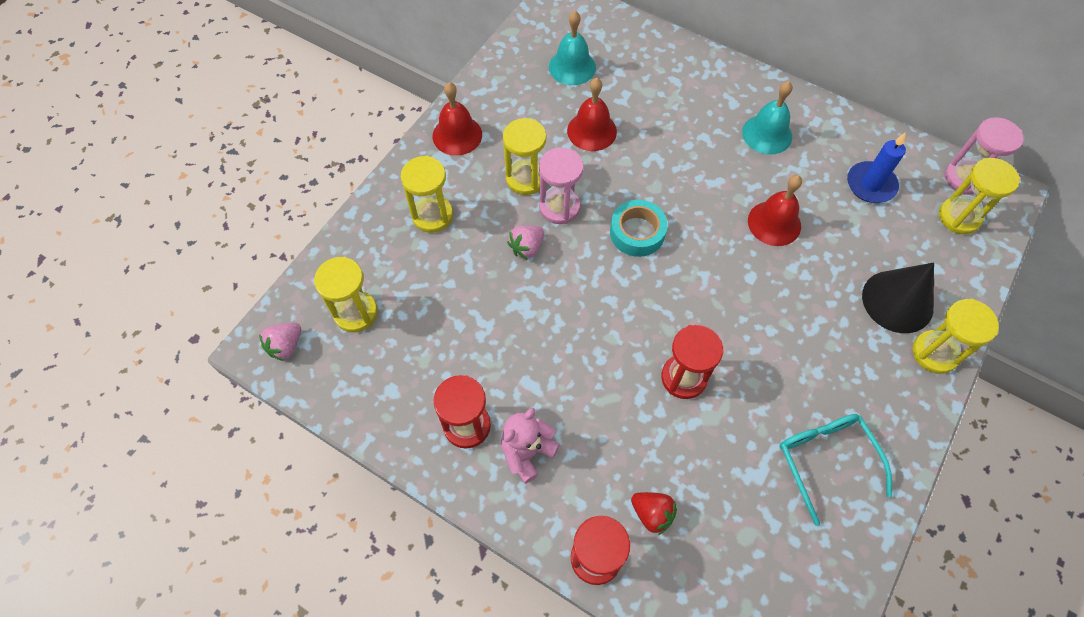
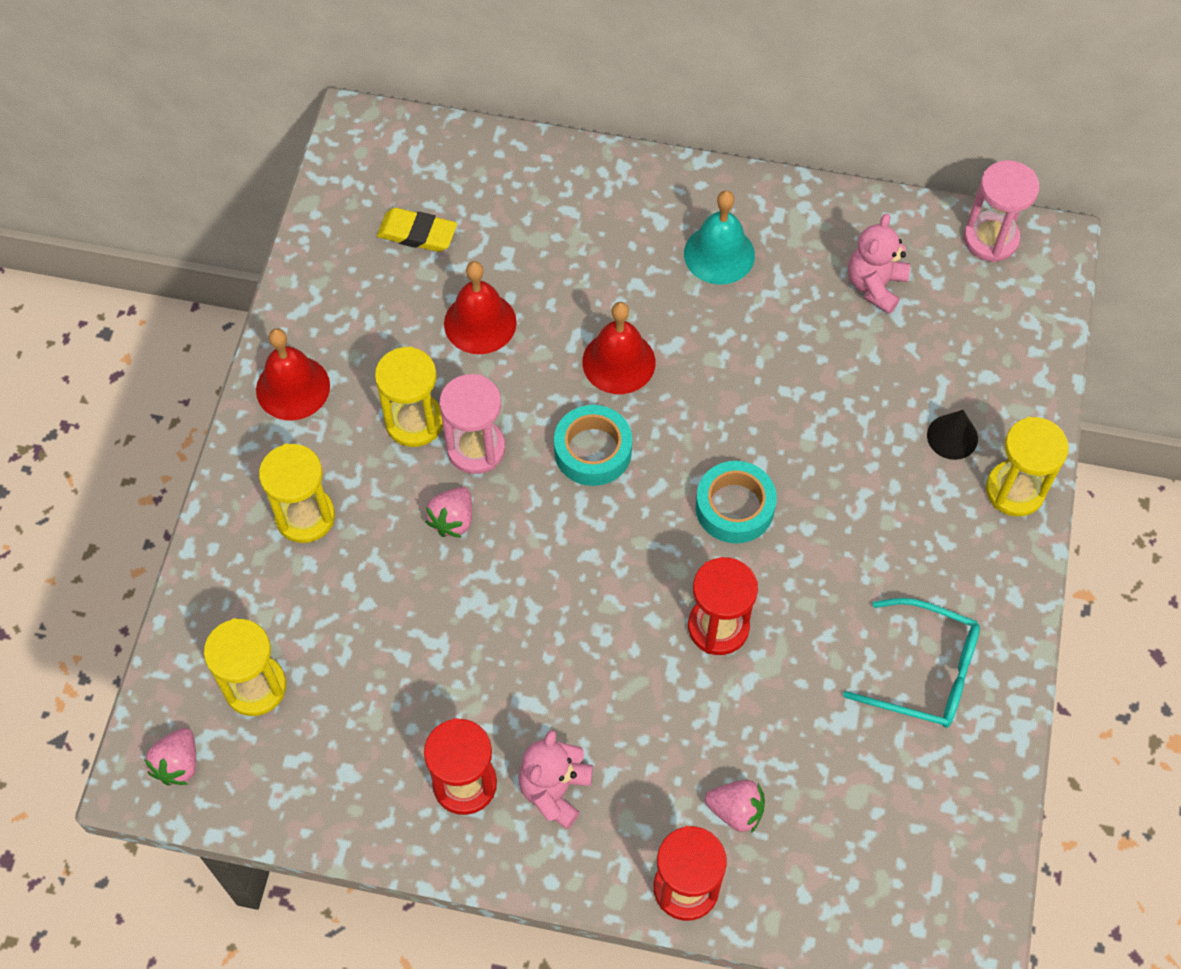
camera: 20 degrees left, 0 degrees up
(572, 67) = (417, 233): turquoise bell -> yellow eraser
(652, 514) = (736, 810): red strawberry -> pink strawberry
(723, 300) = (734, 507): none -> turquoise tape
(774, 223) = (767, 380): red bell -> red bell (618, 362)
(826, 461) = (923, 671): turquoise glasses -> turquoise glasses turned 150 degrees clockwise
(870, 184) = (875, 285): blue candle -> pink teddy bear
(897, 301) = (952, 437): black cone -> black cone, size x0.54
(959, 217) = (998, 297): yellow hourglass -> none

